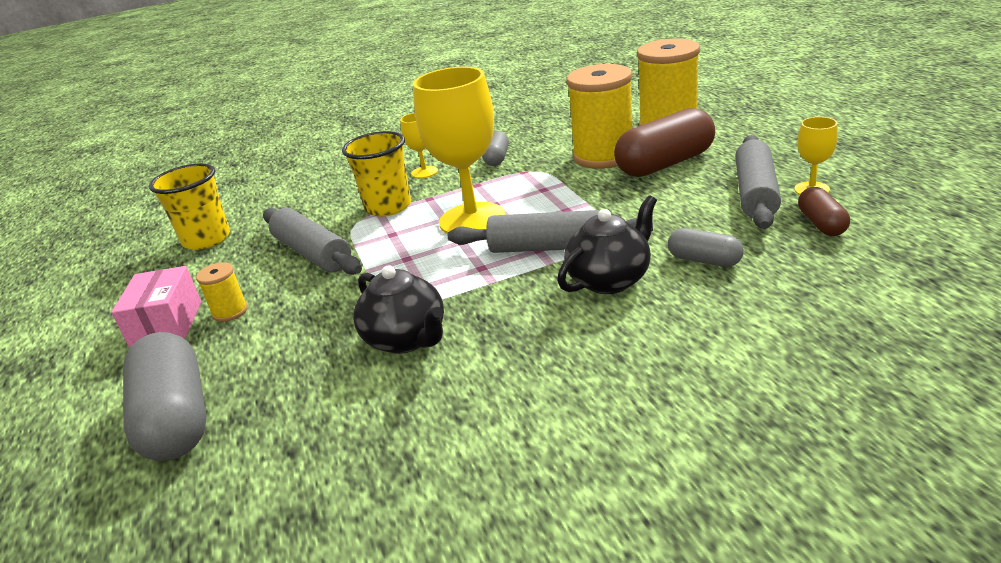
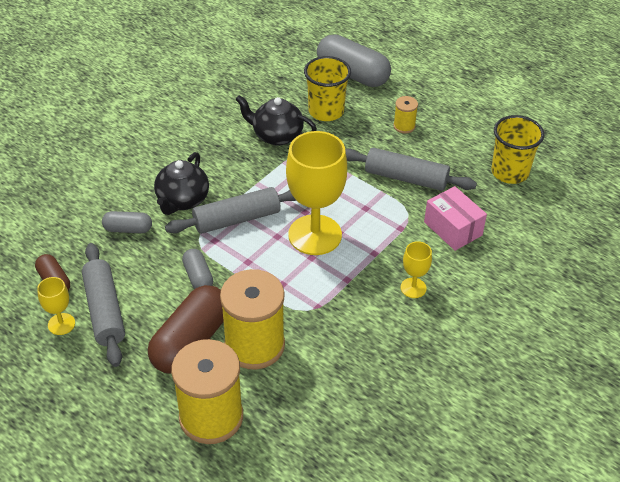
camera: 145 degrees right, 15 degrees up
(167, 325) = (432, 110): pink box -> pink box (453, 229)
(388, 207) = (399, 235): yellow cup -> yellow cup (326, 111)
(497, 158) = (359, 323): grey capsule -> grey capsule (198, 277)

